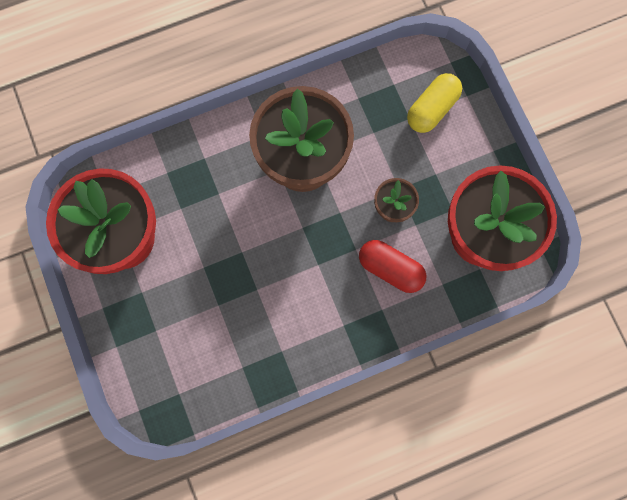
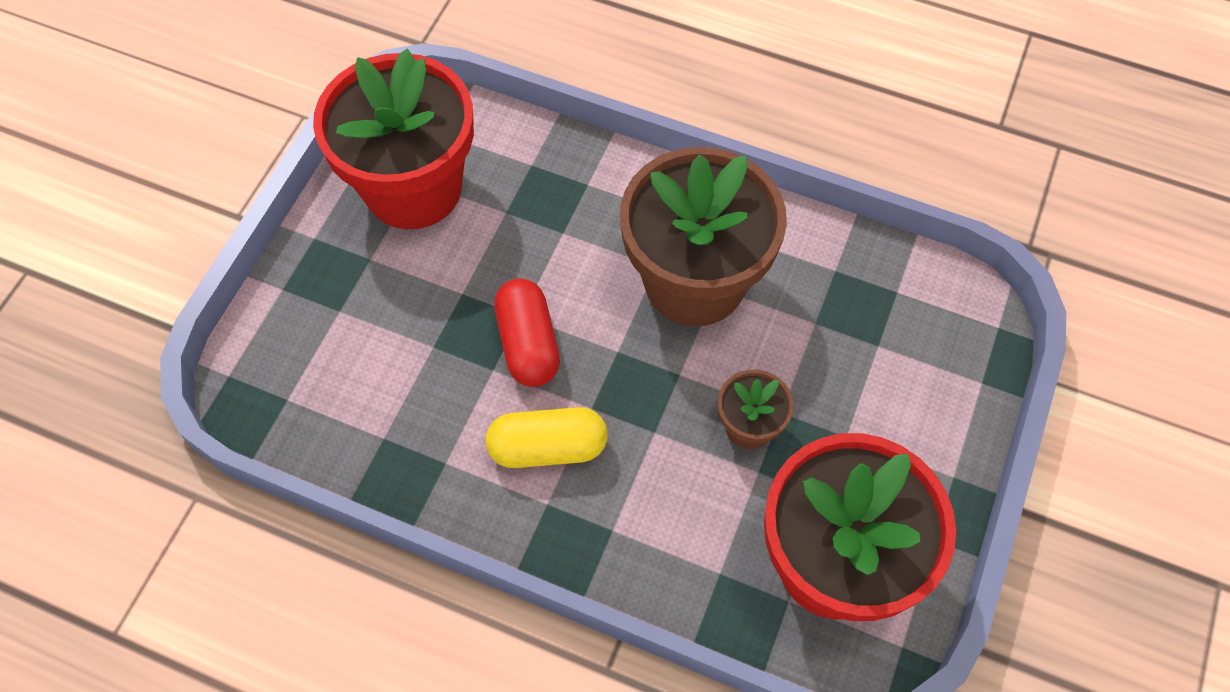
camera: 45 degrees right, 15 degrees down
(390, 269) = (673, 493): red capsule -> red capsule (528, 343)
(432, 109) = (918, 359): yellow capsule -> yellow capsule (548, 447)

